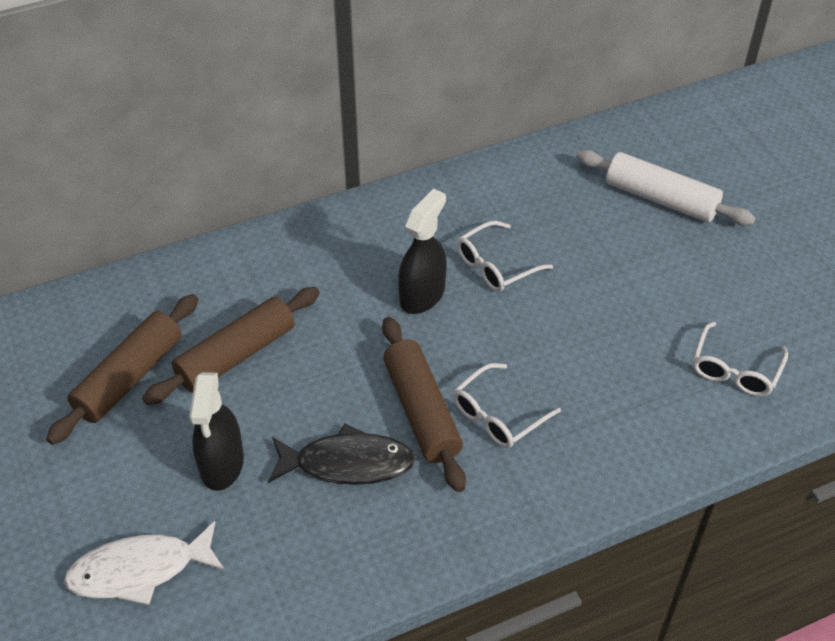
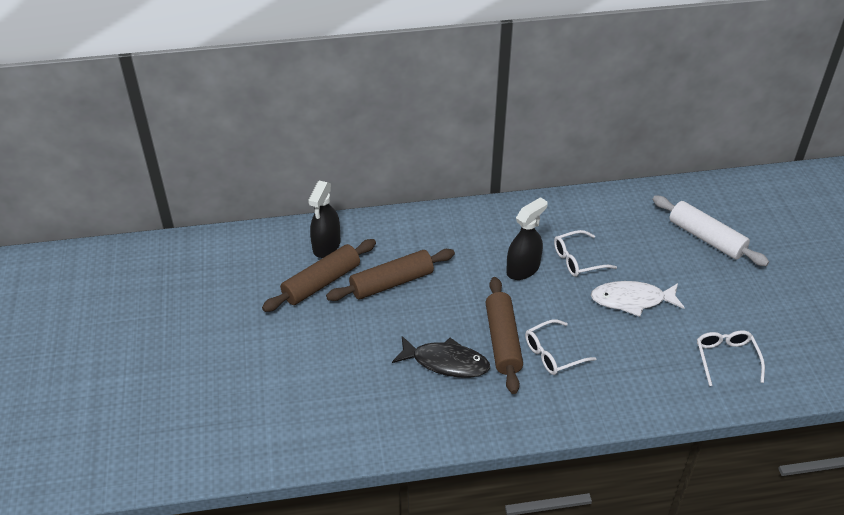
camera: 15 degrees right, 5 degrees down
(140, 570) = (300, 397): white fish -> white fish (632, 300)
(222, 464) = (366, 346): black spray bottle -> black spray bottle (326, 246)
(735, 370) = (726, 358): white glasses -> white glasses turned 135 degrees clockwise

